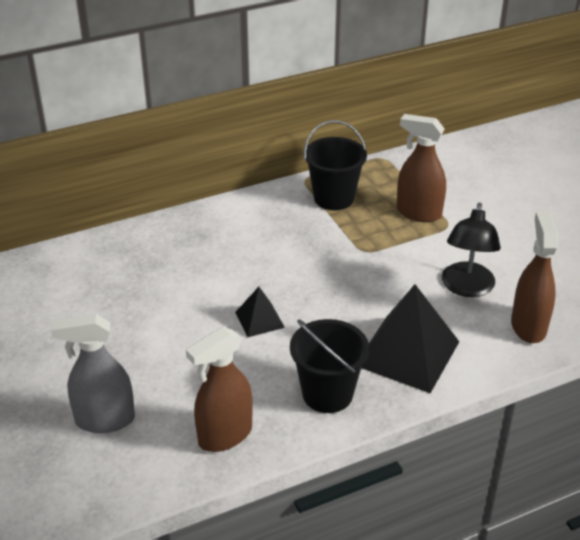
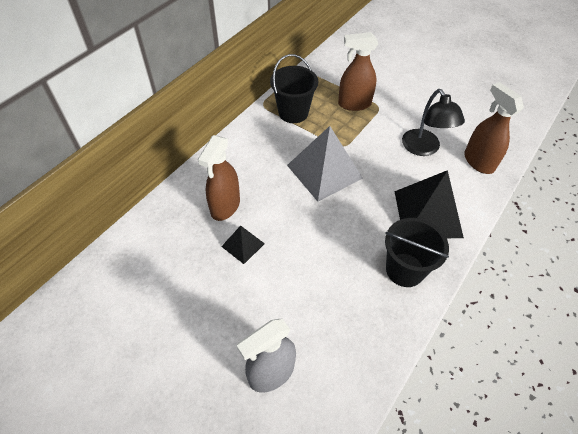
camera: 30 degrees left, 15 degrees up
(225, 435) = (365, 339): brown spray bottle -> brown spray bottle (225, 206)
(259, 319) = (316, 230): black pyramid -> black pyramid (243, 245)
(318, 268) = (324, 171): none -> grey pyramid

